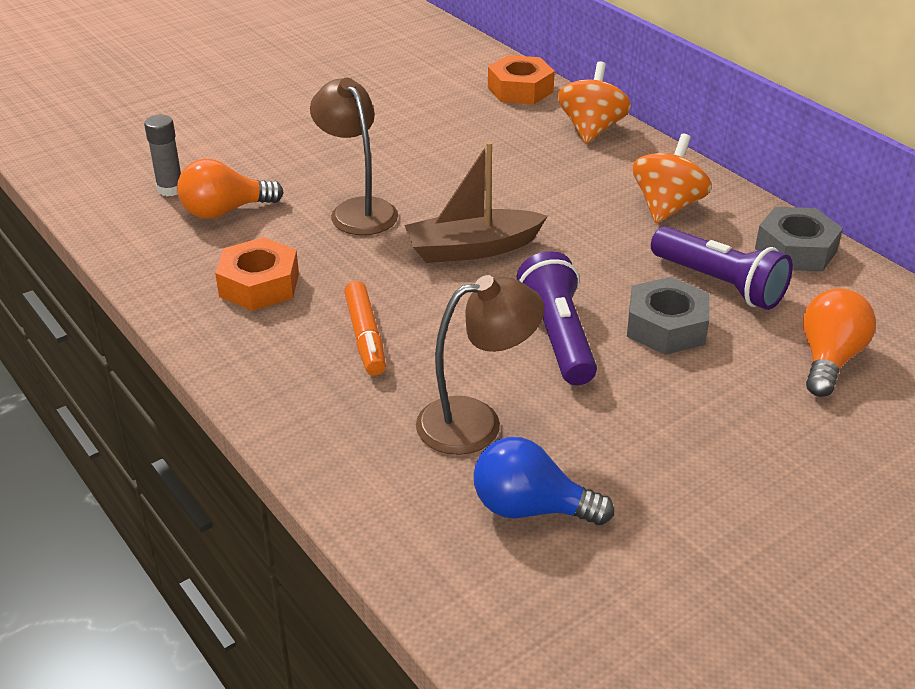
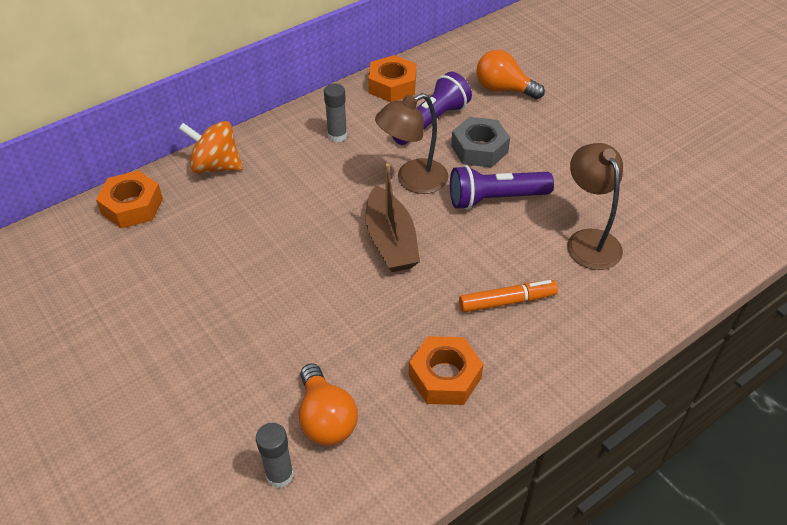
camera: 90 degrees left, 10 degrees up
(357, 210) = (330, 315): brown lamp -> brown lamp (412, 180)
(531, 508) = (657, 217): blue light bulb -> none
(667, 207) = (337, 135): orange spinning top -> grey glue stick
(796, 250) = (392, 85): grey nut -> orange nut

